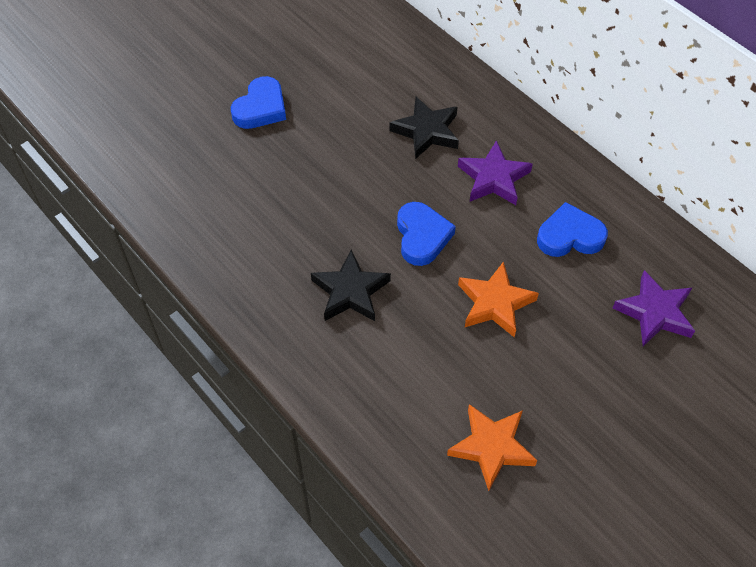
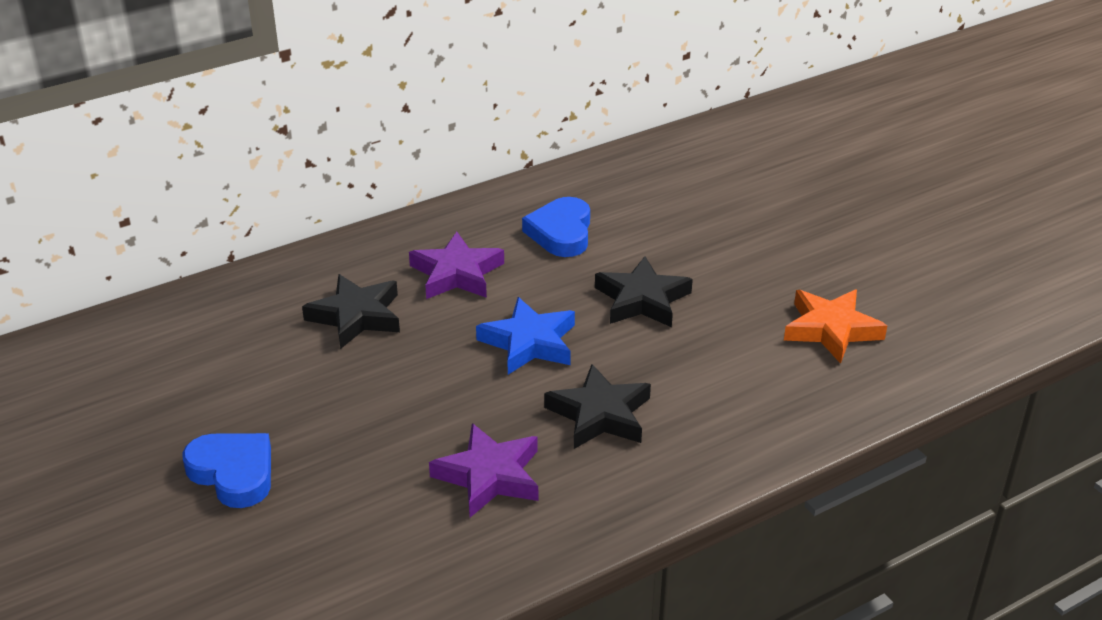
camera: 80 degrees left, 20 degrees down
(422, 236) = (529, 342): blue heart -> blue star
(495, 303) = (642, 299): orange star -> black star
(655, 312) = (675, 196): purple star -> purple star (489, 476)

